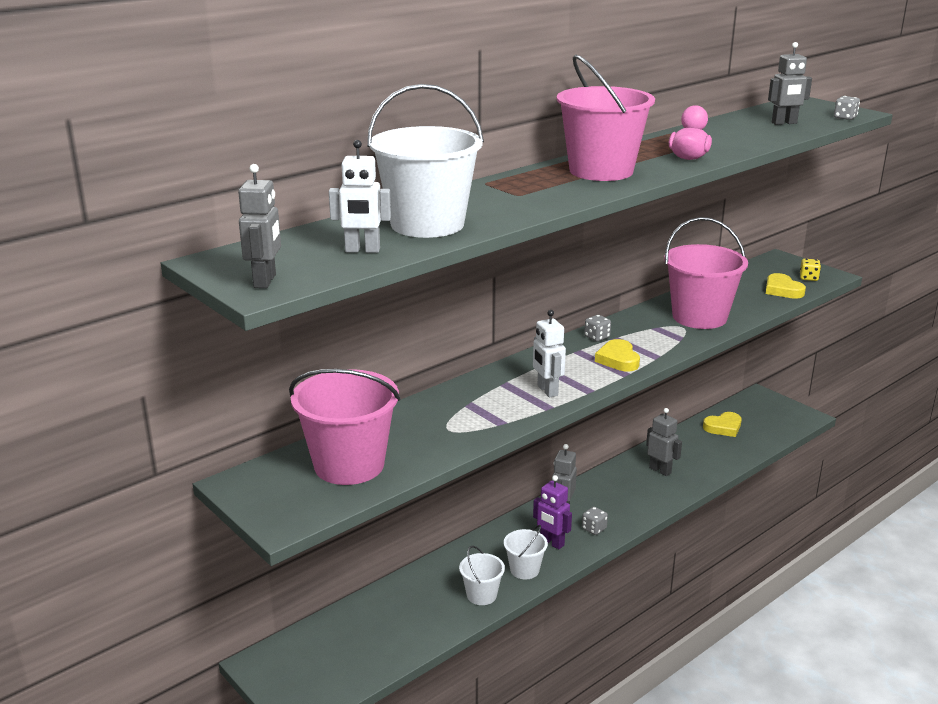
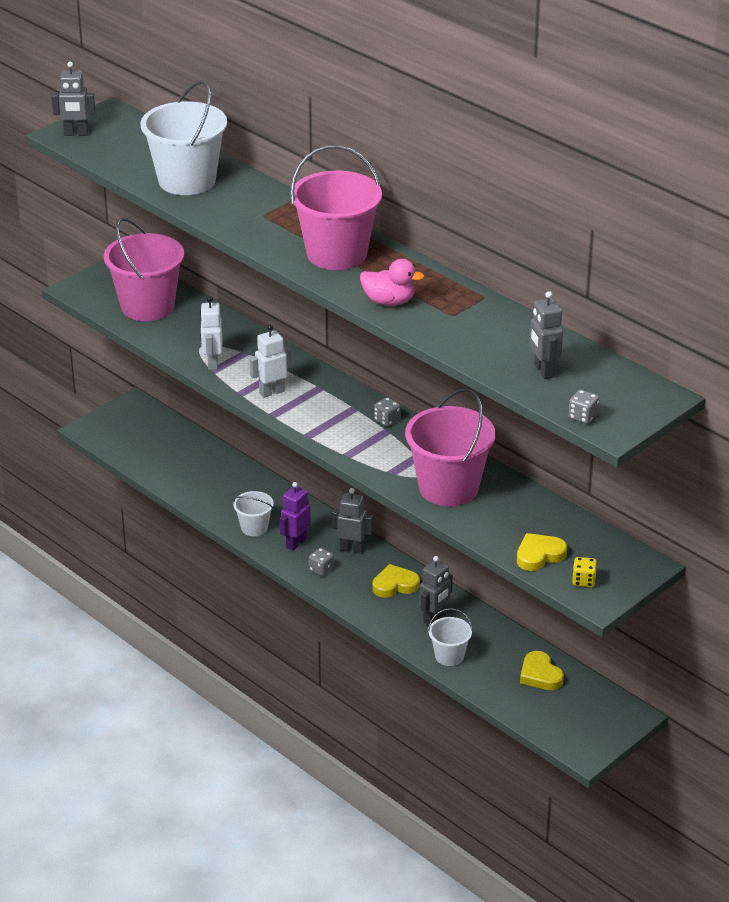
camera: 85 degrees right, 10 degrees up
(362, 250) = (131, 160): white robot -> white robot (212, 363)
(481, 595) = (218, 505): white bucket -> white bucket (449, 656)
(618, 359) = (338, 432): yellow heart -> yellow heart (395, 585)

